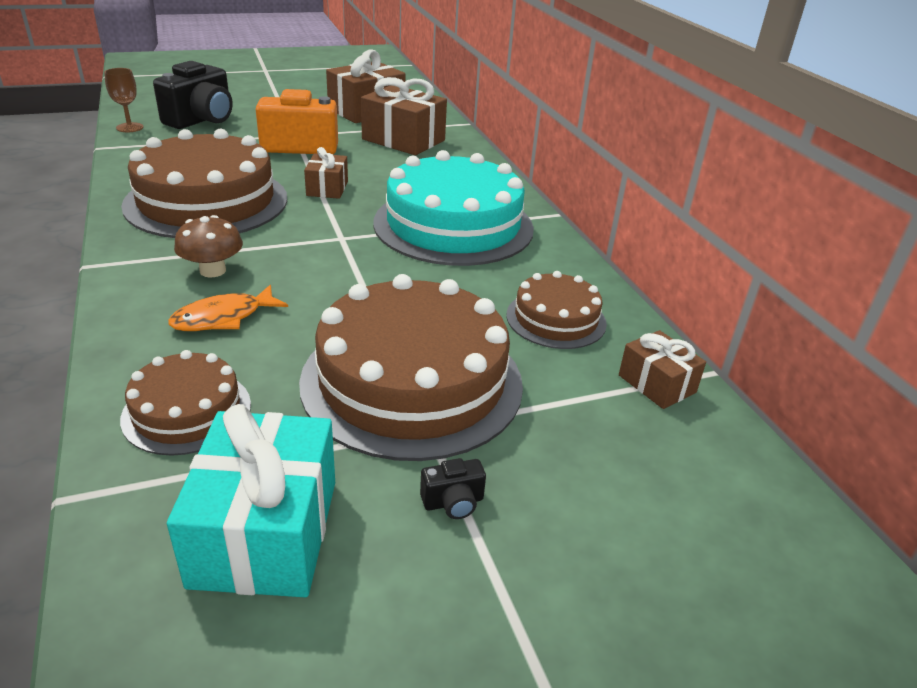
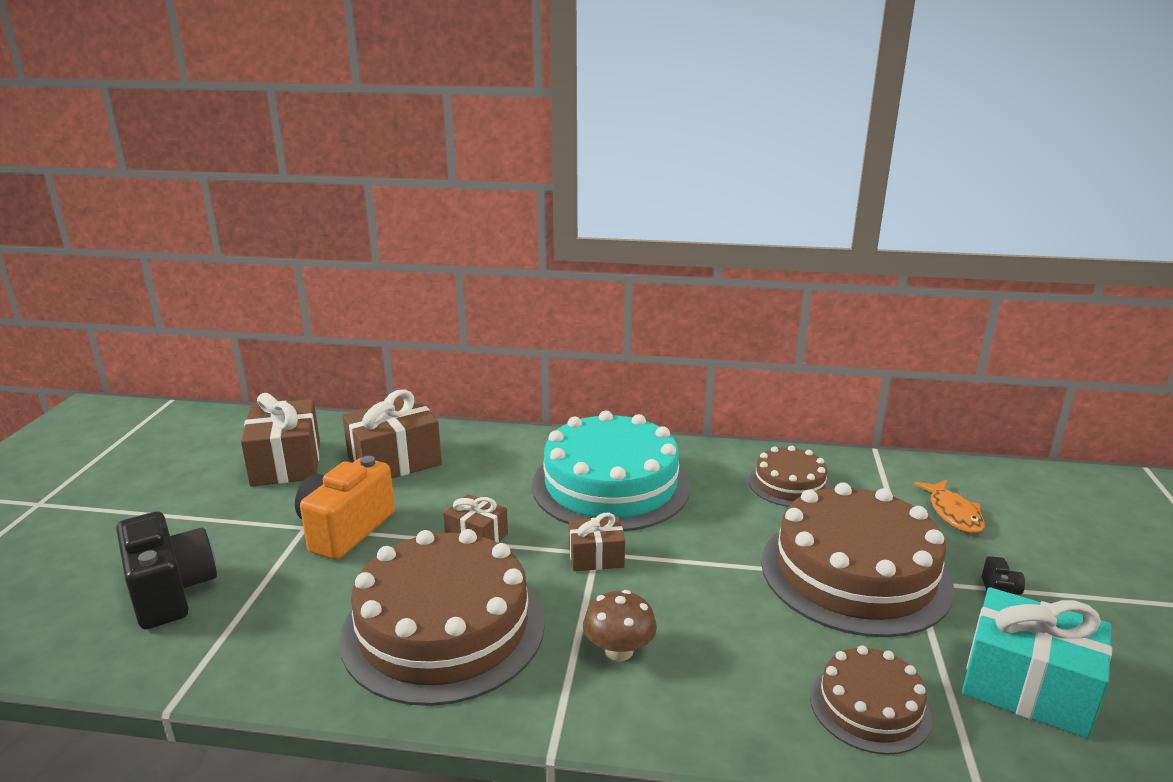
camera: 60 degrees left, 10 degrees down
(130, 127) = (121, 665): brown goblet -> none
(223, 318) = (719, 658): orange fish -> orange fish (953, 513)
(656, 384) = (883, 473): brown gift -> brown gift (596, 557)

